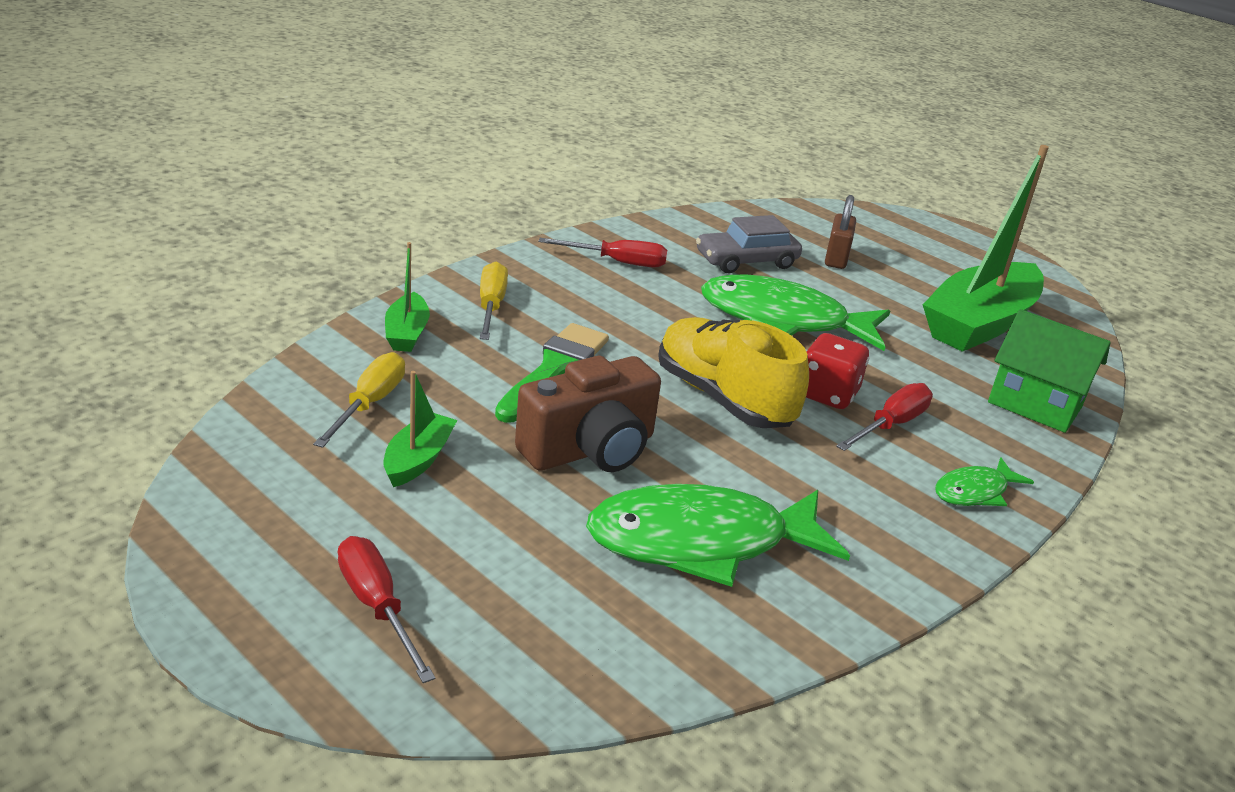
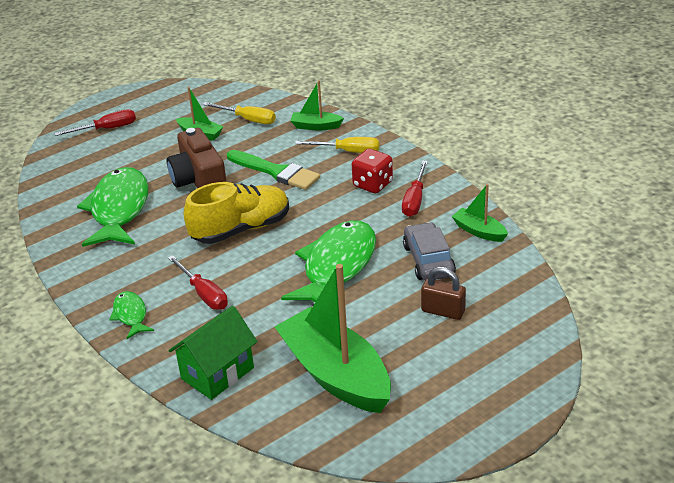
camera: 105 degrees right, 5 degrees up
(678, 228) = (479, 231): none -> green boat
(827, 394) = (241, 272): red dice -> red dice (372, 184)

